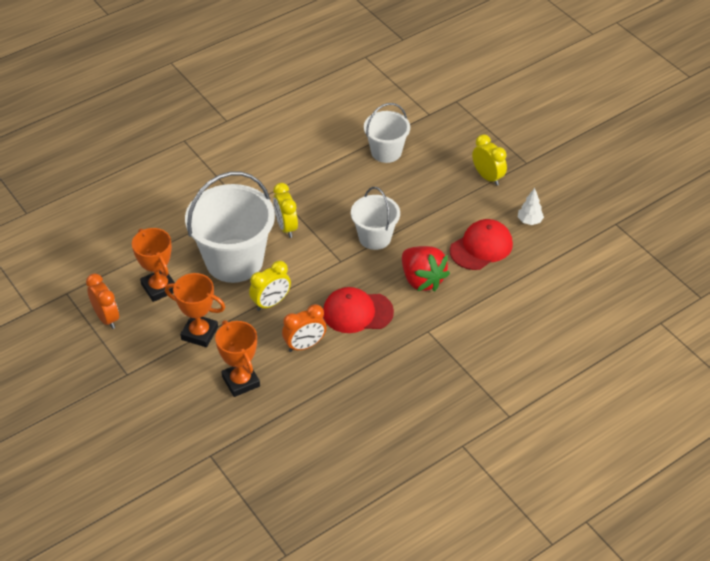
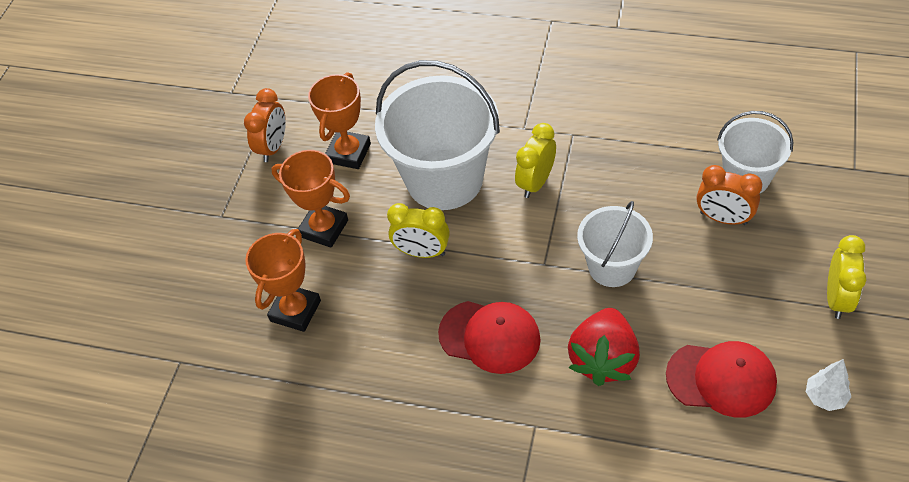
camera: 55 degrees right, 5 degrees up
(199, 333) = (324, 228): orange trophy -> orange trophy turned 45 degrees counterclockwise
(305, 345) = (396, 326): orange clock -> orange clock (723, 218)
(357, 312) = (489, 336): red cap -> red cap turned 150 degrees clockwise

